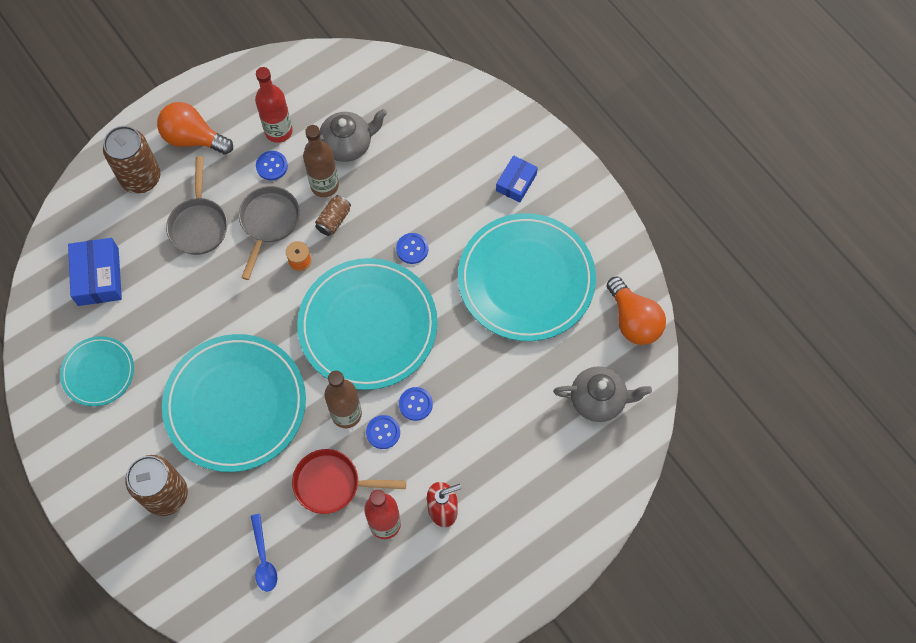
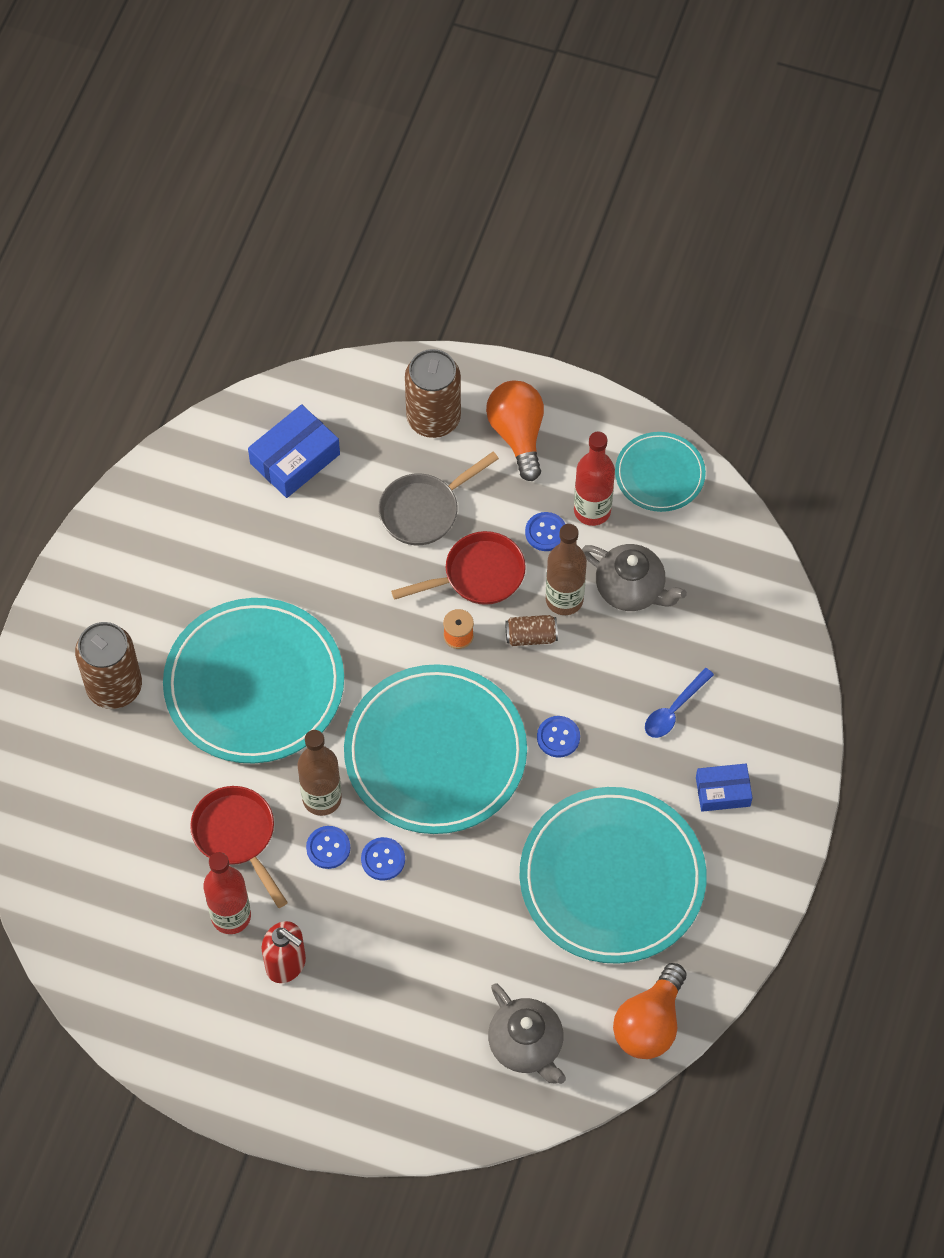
camera: 55 degrees right, 5 degrees down
(98, 372) = (194, 533): turquoise plate -> turquoise plate (659, 474)
(263, 559) = (113, 824): blue spoon -> blue spoon (674, 710)
(268, 223) = (478, 575): grey pan -> red pan

